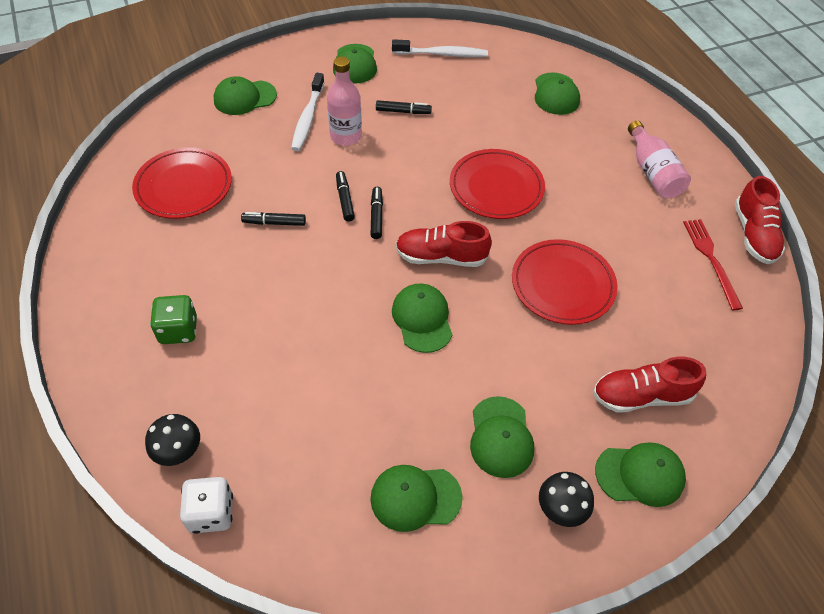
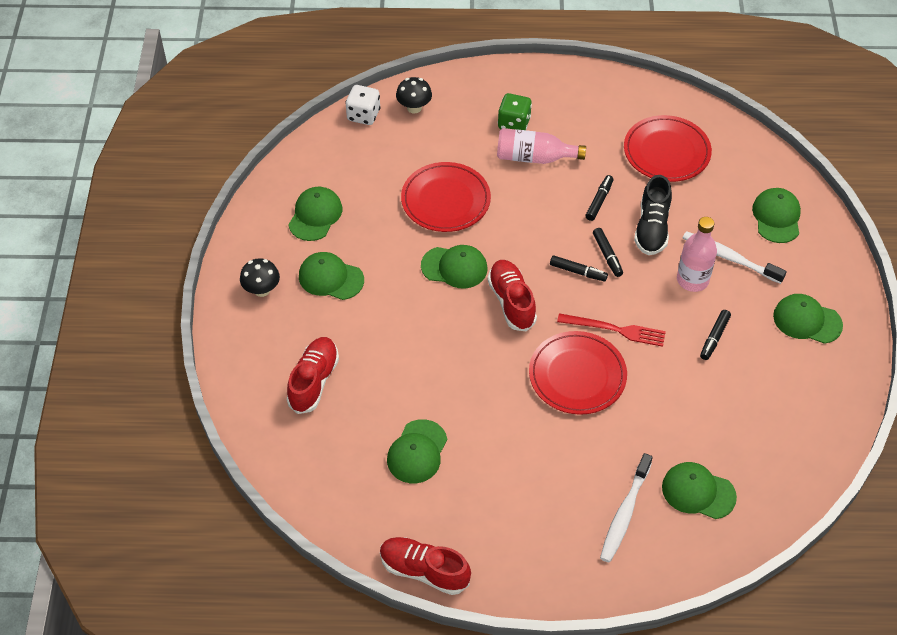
camera: 115 degrees right, 0 degrees up
(294, 175) = (652, 228): none -> black shoe
(345, 200) = (607, 255): black marker -> black marker turned 60 degrees clockwise
(441, 54) = (803, 407): white toothbrush -> white toothbrush (625, 513)
(441, 257) = (511, 302): red shoe -> red shoe turned 45 degrees counterclockwise
(562, 285) = (442, 377): red plate -> red plate (445, 200)
(640, 475) = (257, 348): green cap -> green cap (417, 452)
(652, 172) = (543, 524): pink bottle -> pink bottle (534, 157)
(711, 260) = (413, 512): red fork -> red fork (615, 330)

